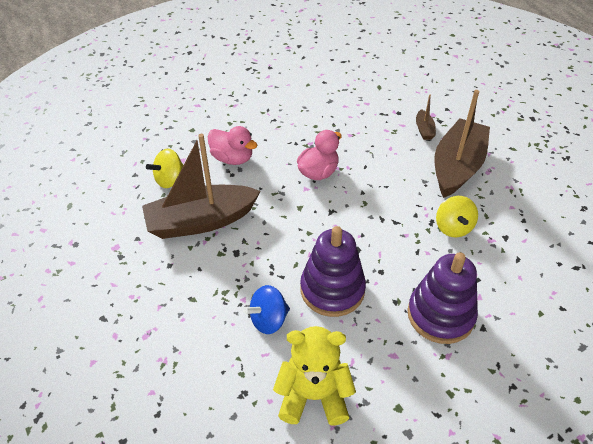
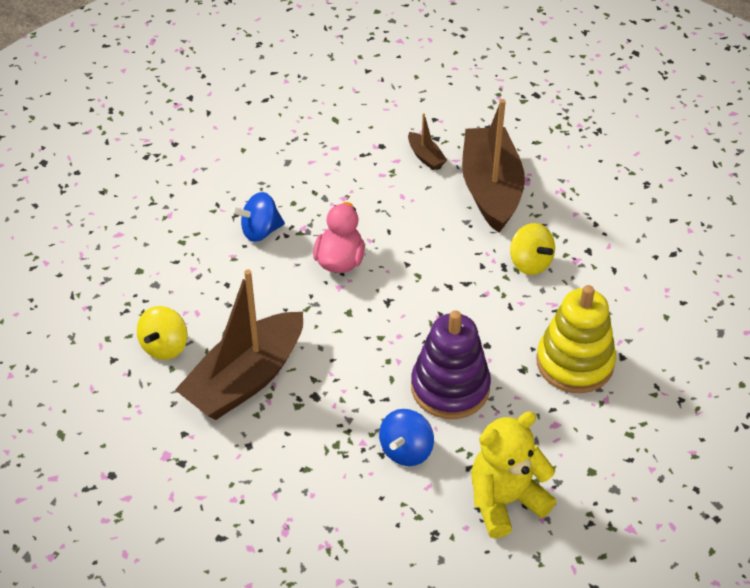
camera: 30 degrees left, 0 degrees up
(232, 158) = (222, 286): pink duck -> none
(281, 135) = (260, 231): none -> blue spinning top
(440, 315) = (574, 363): purple stacking toy -> yellow stacking toy

